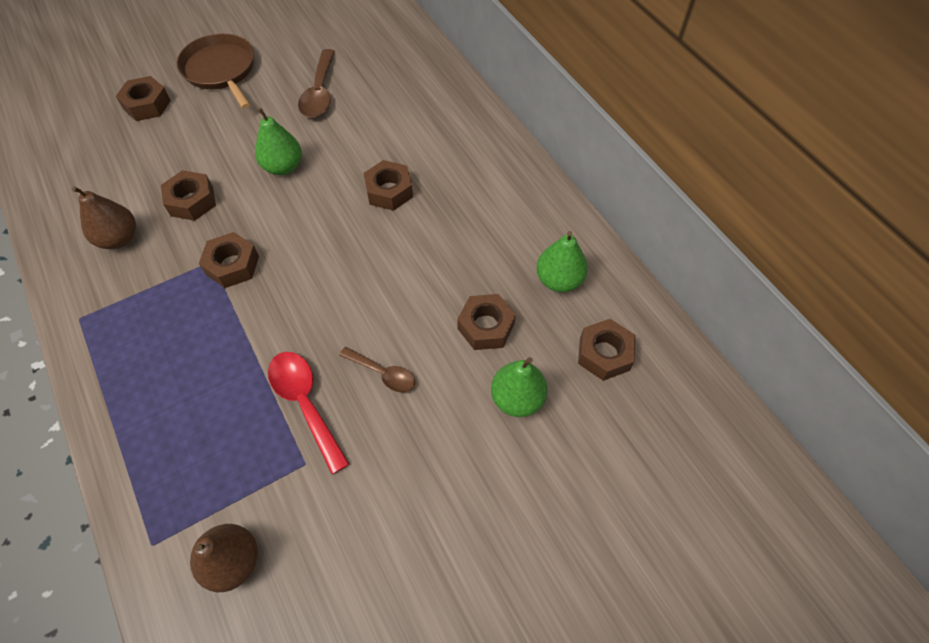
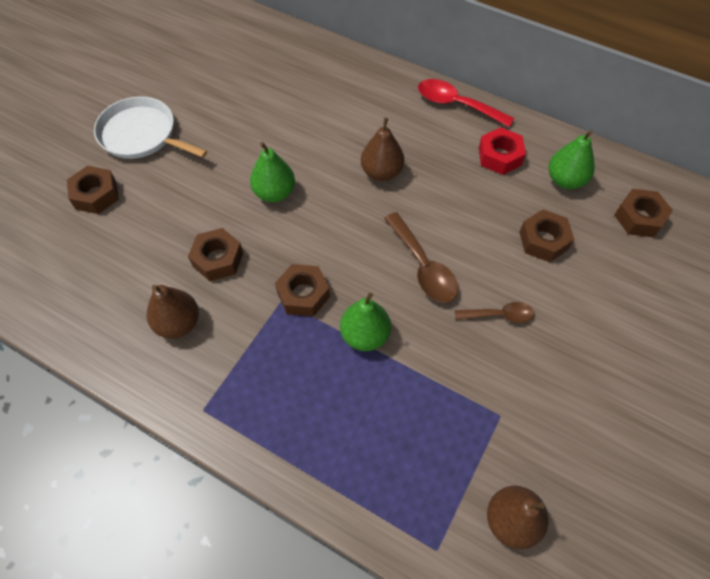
camera: 30 degrees left, 0 degrees up
(221, 70) = (141, 135): brown pan -> white pan
(305, 403) = (460, 371): red spoon -> red spoon (456, 104)
(319, 93) = (252, 117): brown spoon -> brown spoon (423, 266)
(389, 191) = (381, 172): brown nut -> brown pear
(512, 227) = (500, 156): none -> red nut
(517, 398) = (609, 281): green pear -> green pear (365, 335)

